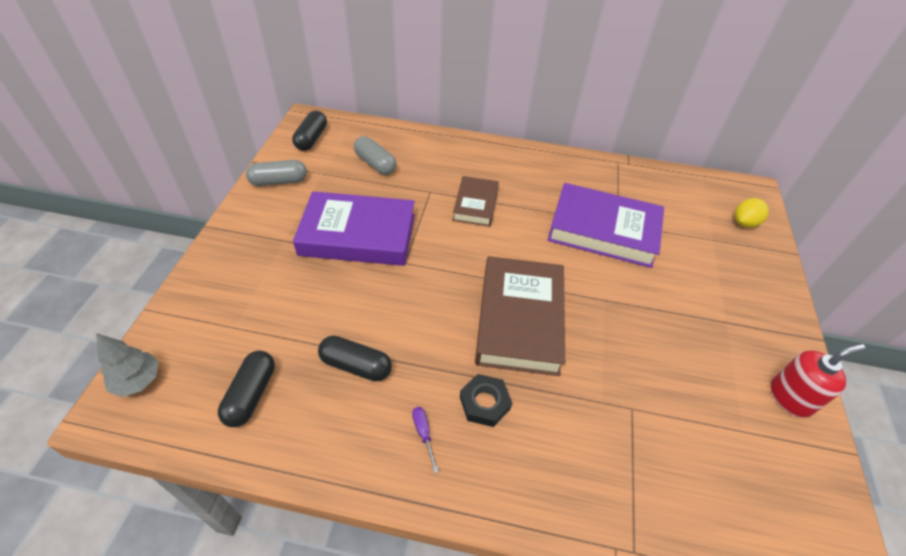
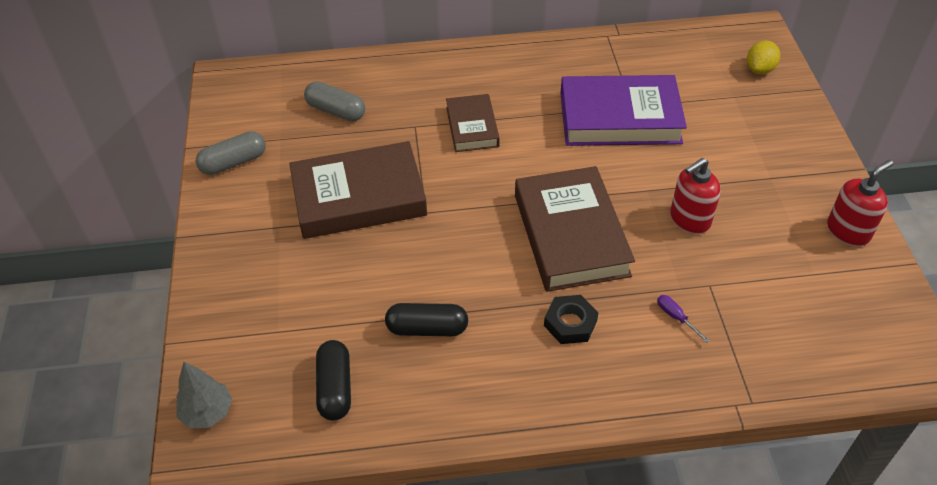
camera: 15 degrees left, 0 degrees up
(311, 139) = (243, 101): black capsule -> none
(358, 235) = (359, 197): purple book -> brown book
(423, 433) = (524, 368): purple screwdriver -> purple screwdriver (676, 317)
(634, 338) = (689, 219): none -> red soap dispenser

